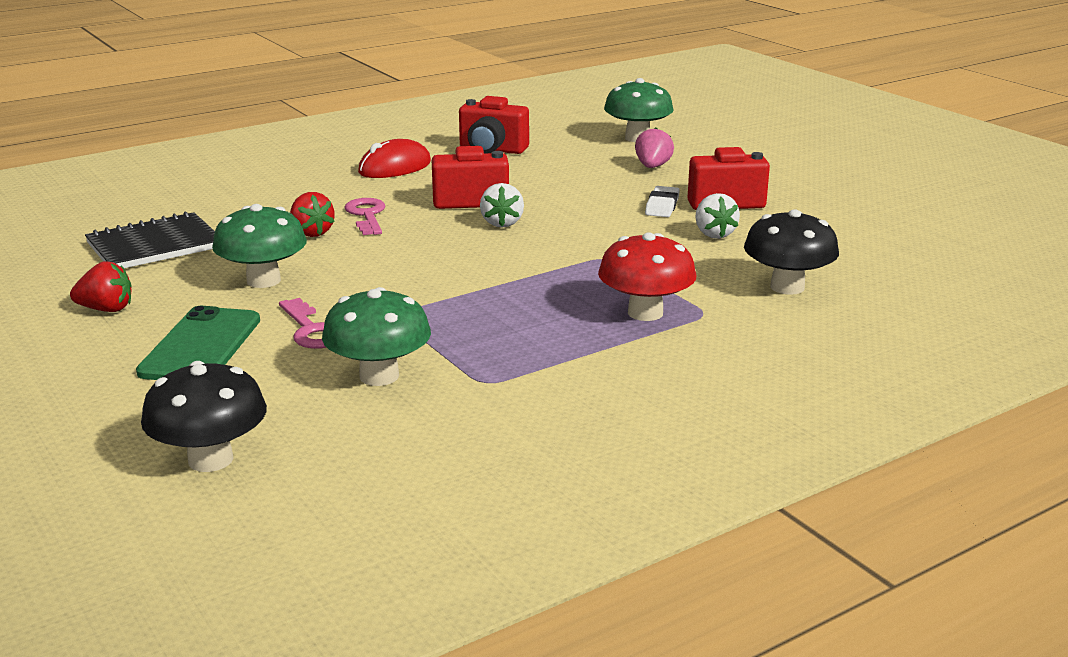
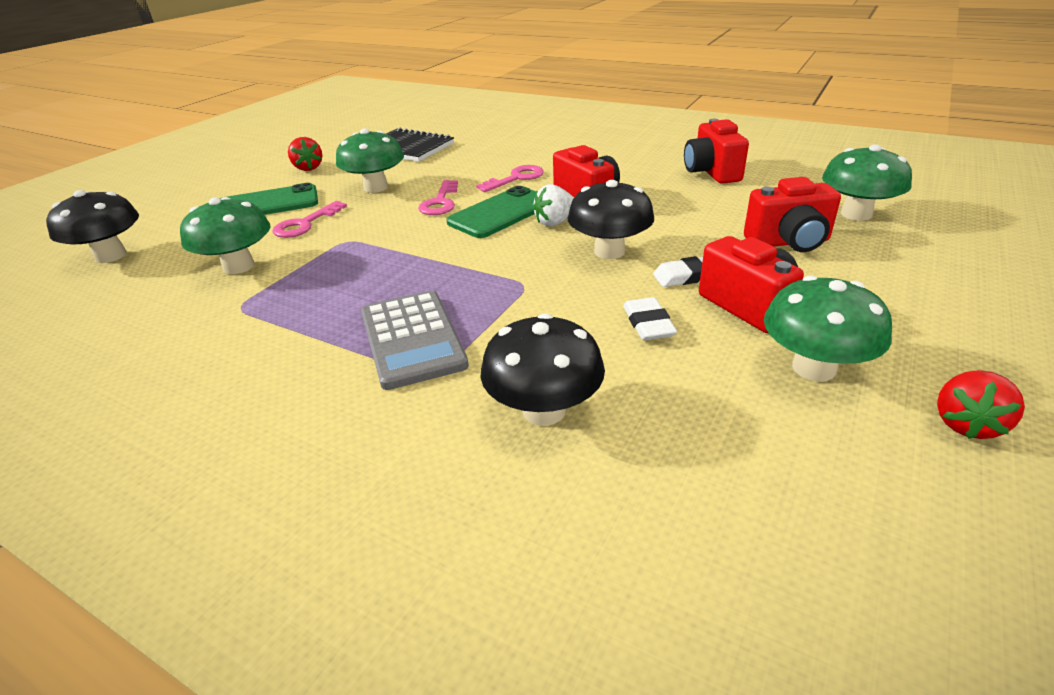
camera: 65 degrees right, 10 degrees up
(311, 233) = (467, 174): red strawberry -> red strawberry (966, 424)
(369, 257) = (440, 202): none -> pink key
(395, 167) = (620, 157): red mouse -> none
(444, 238) = (501, 213): none -> green phone
(588, 218) = (609, 251): none -> black mushroom
(645, 313) = (412, 339): red mushroom -> grey calculator
(652, 167) = (789, 242): pink strawberry -> red camera
(714, 234) = (648, 323): white strawberry -> white eraser
(811, 209) = (814, 368): none -> green mushroom

